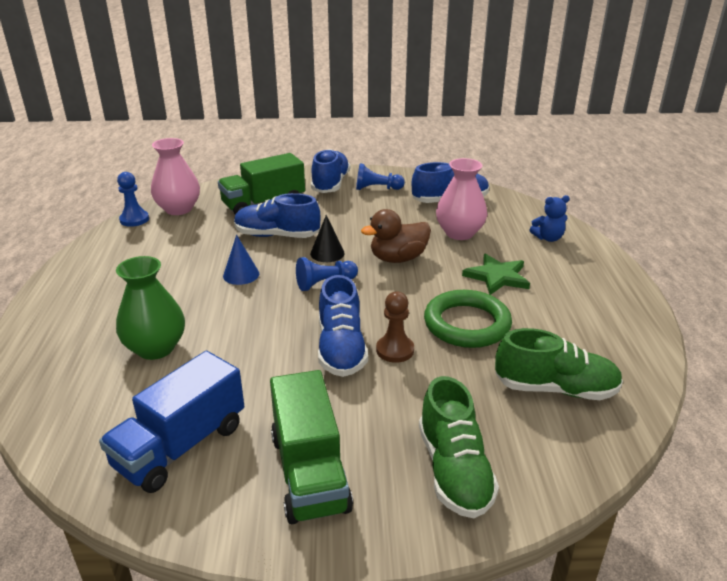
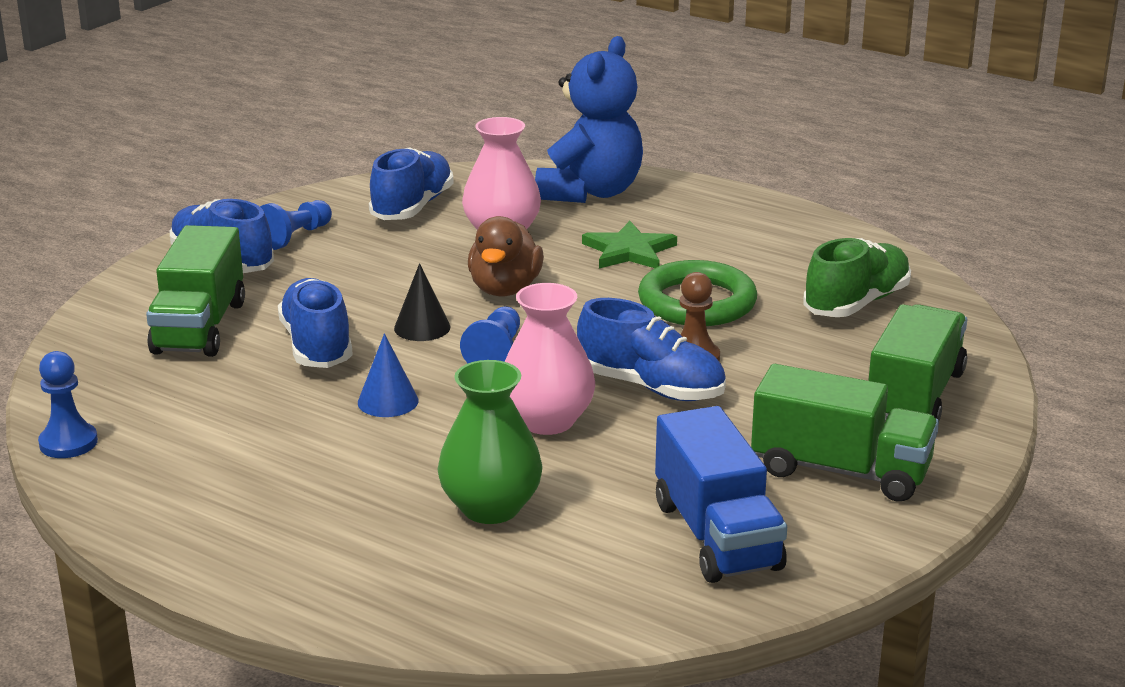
camera: 55 degrees left, 5 degrees down
(178, 209) = (96, 397): pink vase -> pink vase (547, 421)
(277, 235) = (317, 346): blue shoe -> blue shoe turned 120 degrees clockwise
(454, 470) = (914, 396): green shoe -> green truck
(548, 238) = (590, 192): blue teddy bear -> blue teddy bear, size x2.20

